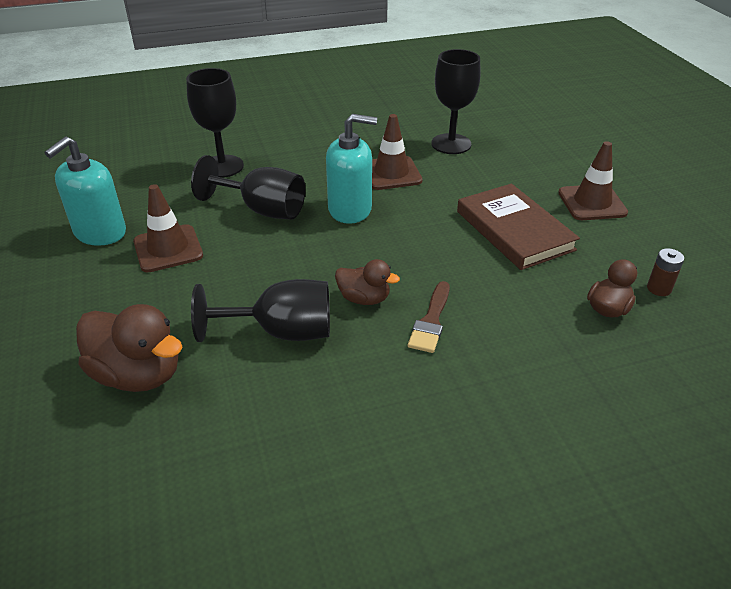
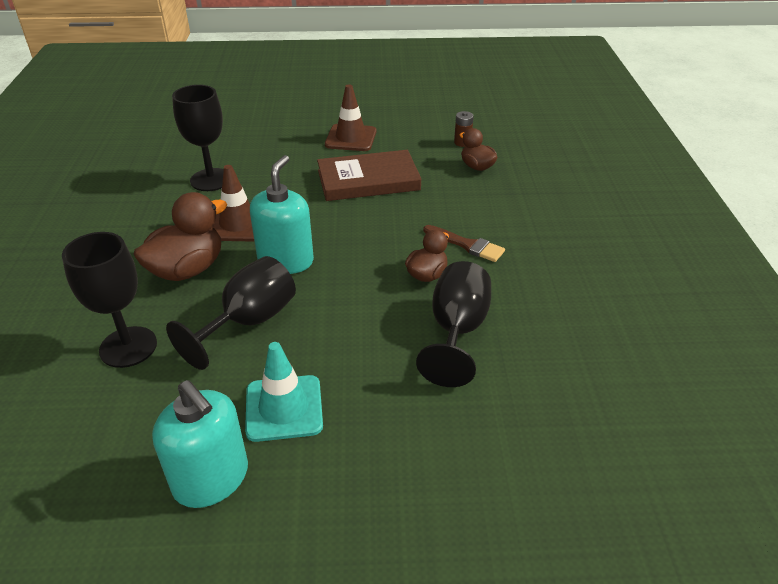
camera: 75 degrees left, 0 degrees up
(138, 374) = (492, 440): brown duck -> brown duck (187, 269)
(168, 249) = (284, 408): brown traffic cone -> turquoise traffic cone

